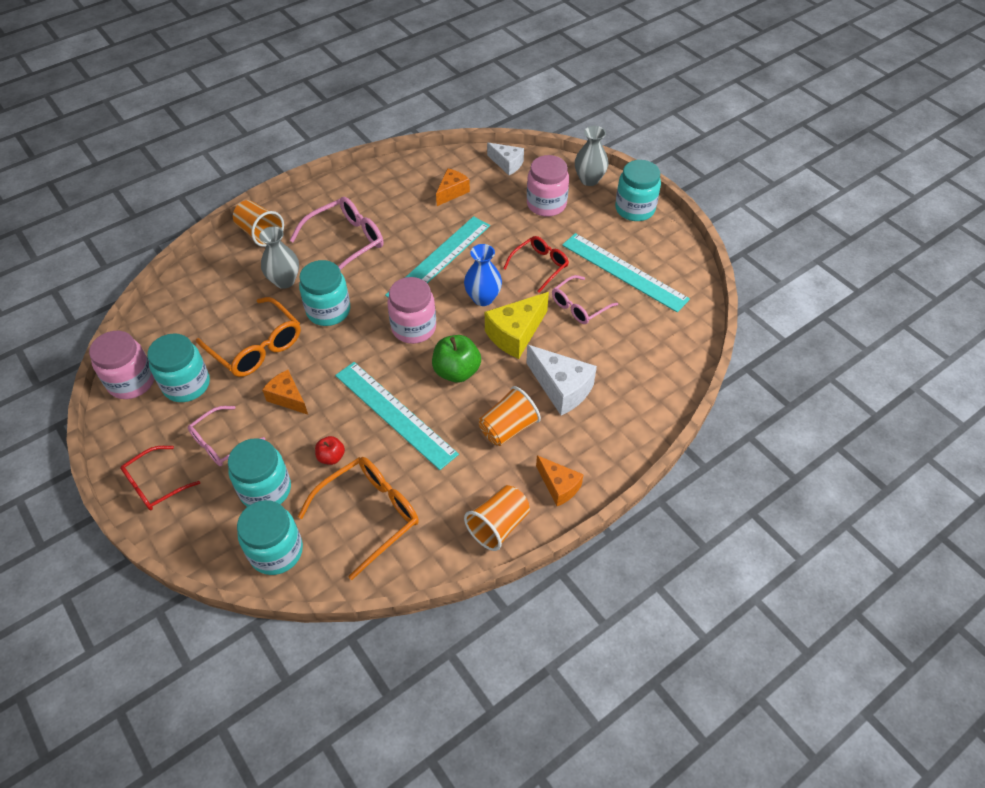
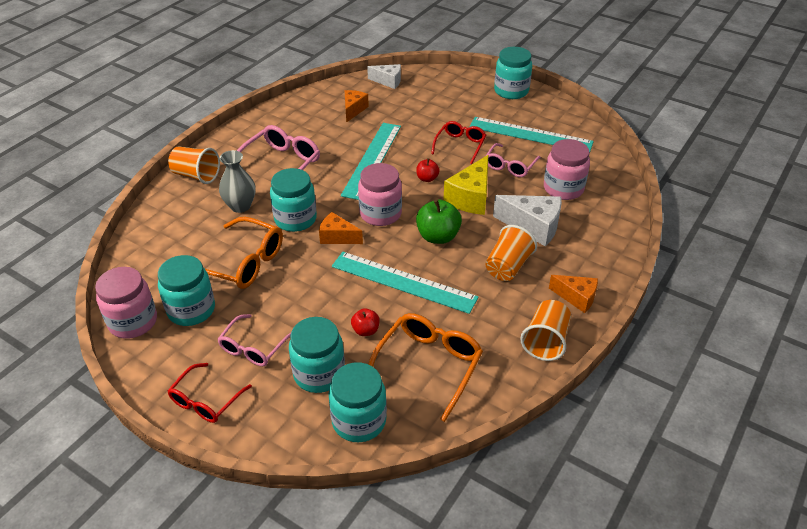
camera: 20 degrees left, 10 degrees down
(287, 398) = (297, 295): orange cheese -> orange cheese (337, 237)
(483, 298) = (427, 178): blue vase -> red apple
(546, 204) = (438, 102): pink jar -> pink jar (563, 188)
(589, 179) = (462, 79): grey vase -> none

